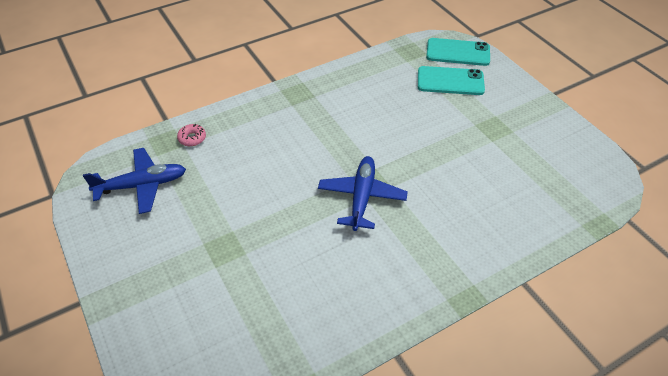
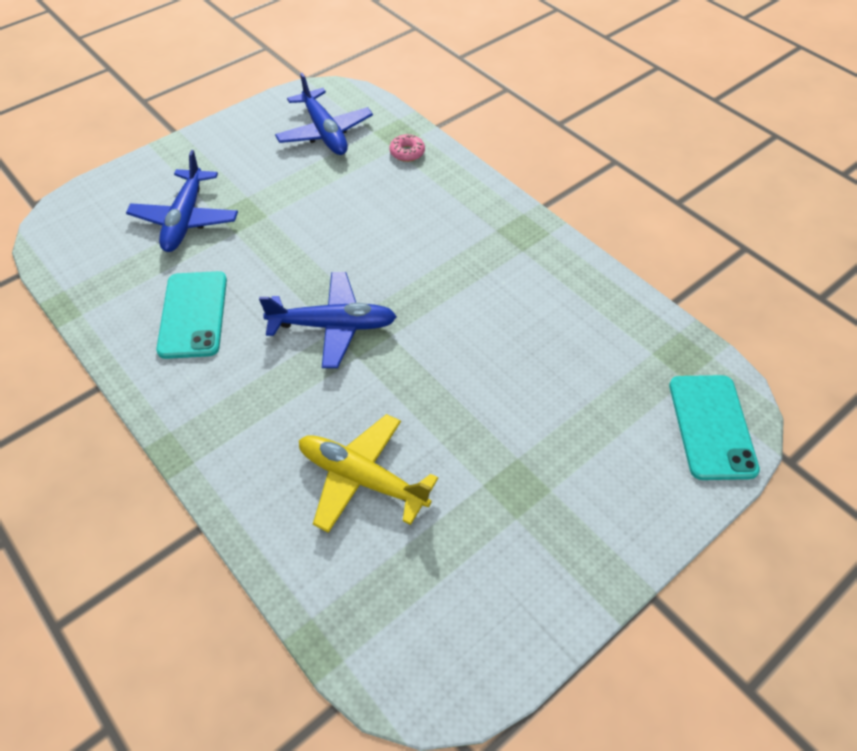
camera: 80 degrees right, 5 degrees up
(216, 290) = (185, 219): none -> blue plane
(450, 81) = (621, 418): turquoise phone -> turquoise phone (193, 314)
(488, 193) = (362, 478): none -> yellow plane

